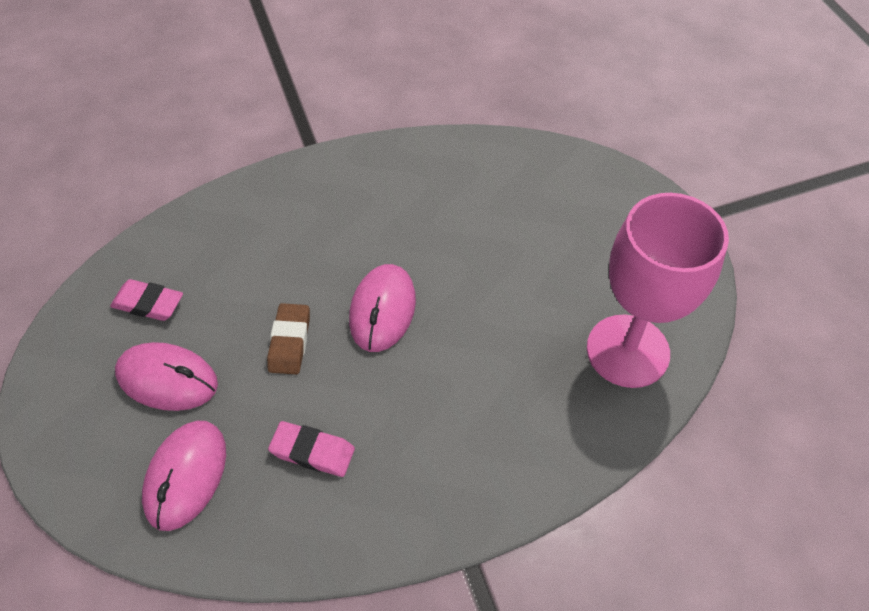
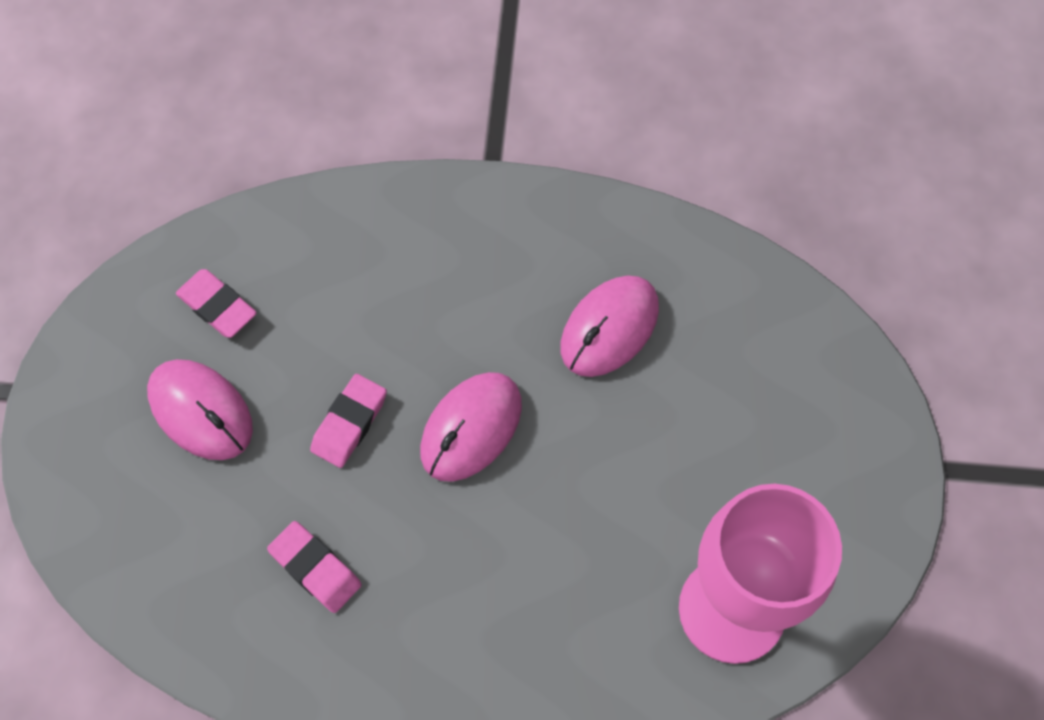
camera: 25 degrees right, 10 degrees up
(186, 476) = (175, 535): pink mouse -> pink mouse (609, 328)
(290, 342) = (349, 423): brown eraser -> pink eraser

